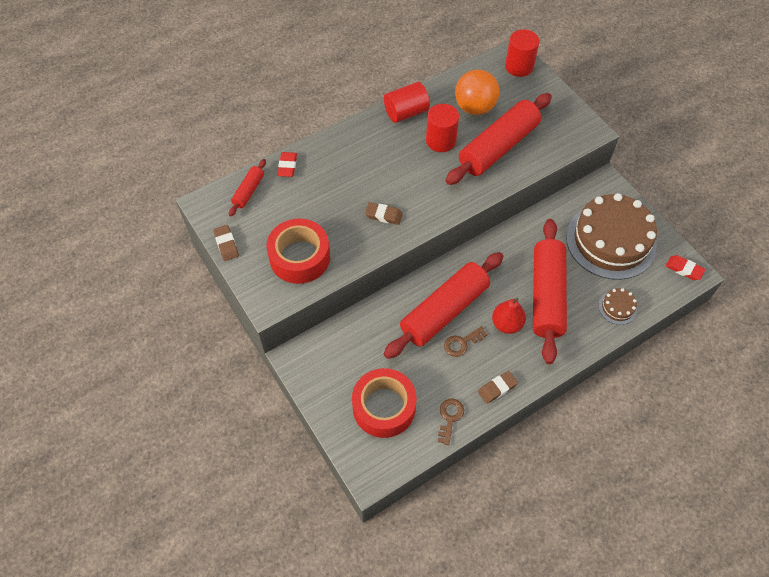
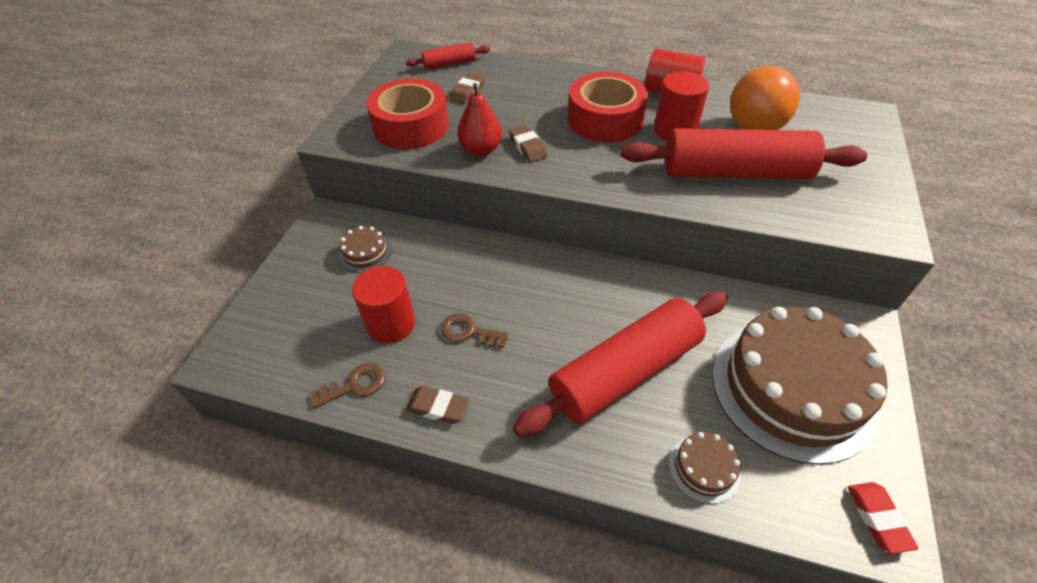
camera: 50 degrees right, 10 degrees down
(226, 244) = (377, 83): brown eraser -> brown eraser (467, 92)
(287, 166) = (504, 67): red eraser -> none
(351, 355) = (365, 253): none -> brown cake
(384, 407) = (321, 317): red tape -> red tape (605, 119)
(444, 311) = (495, 290): red rolling pin -> none
(506, 324) = (539, 357): red pear -> red pear (481, 150)
(519, 66) = (862, 126): red cylinder -> red cylinder (391, 323)

